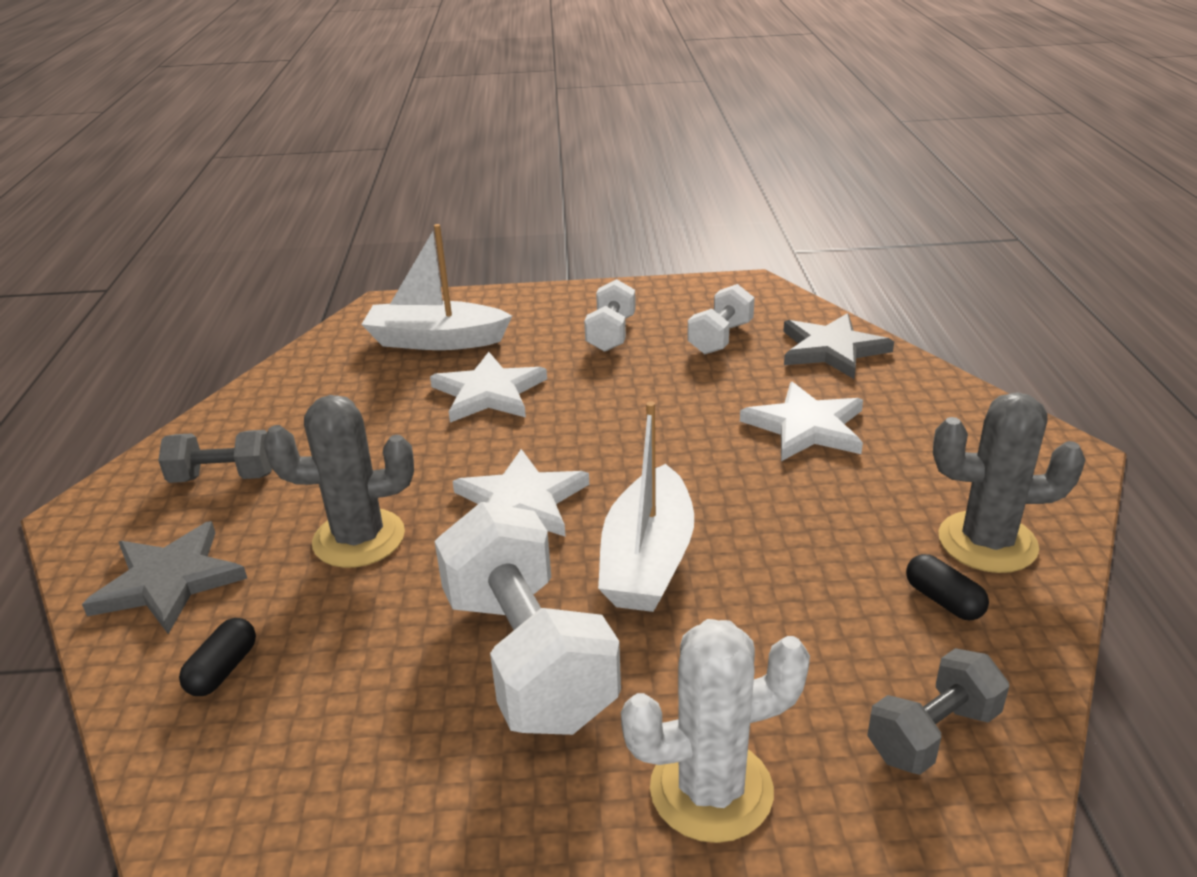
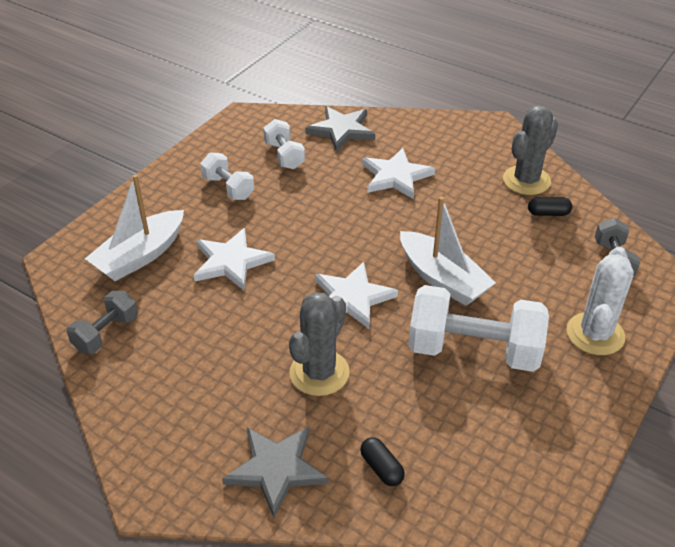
camera: 55 degrees left, 10 degrees up
(223, 477) = (188, 410): grey dumbbell -> grey dumbbell (106, 333)

